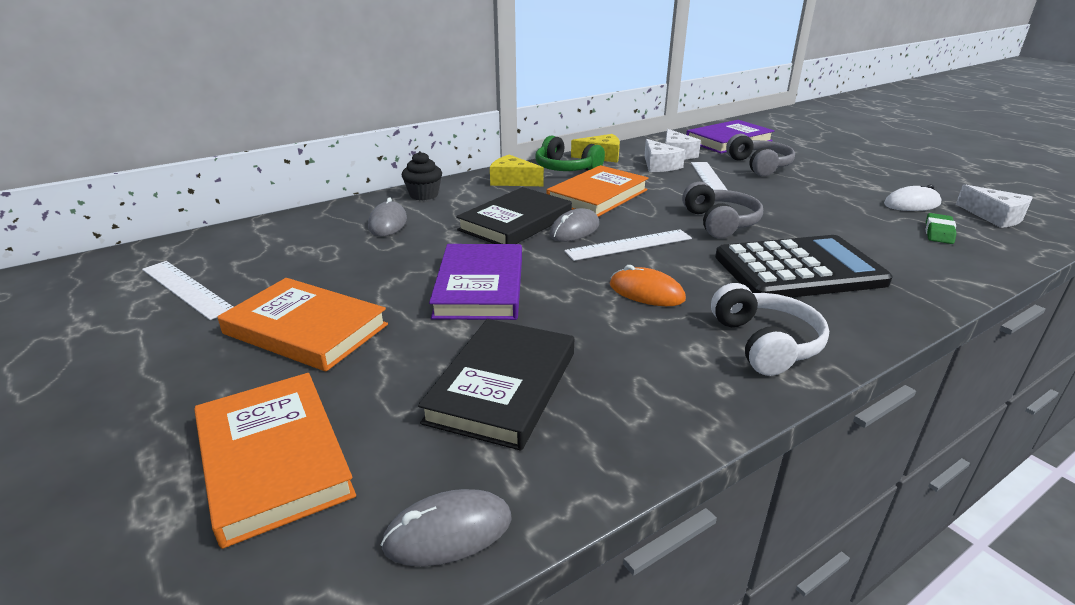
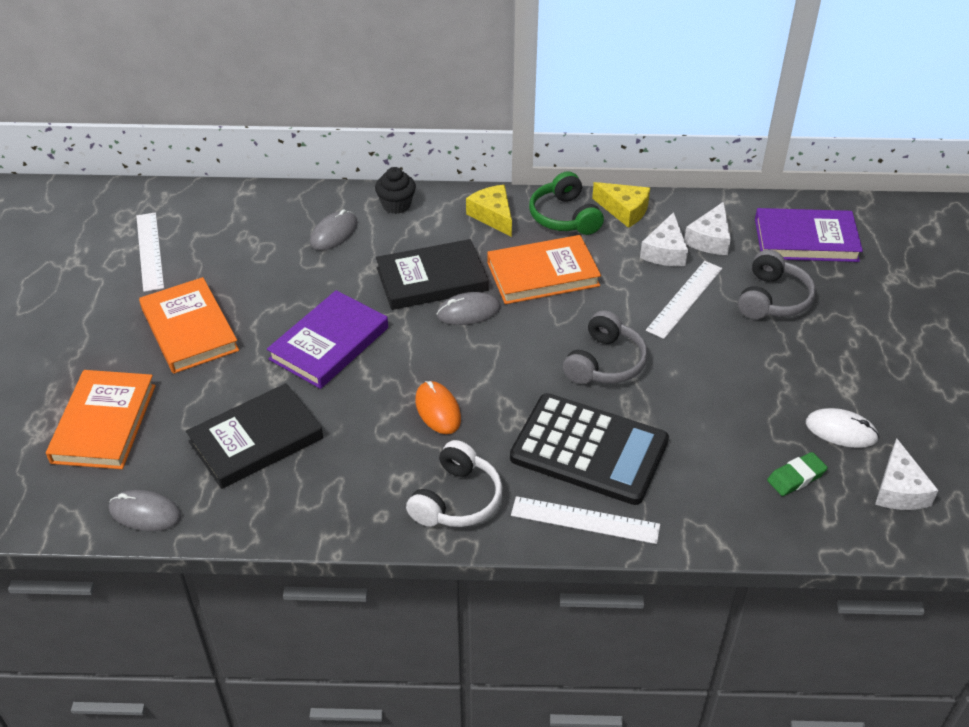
camera: 35 degrees right, 15 degrees up
(629, 245) = (490, 352): white ruler -> white ruler (585, 520)

